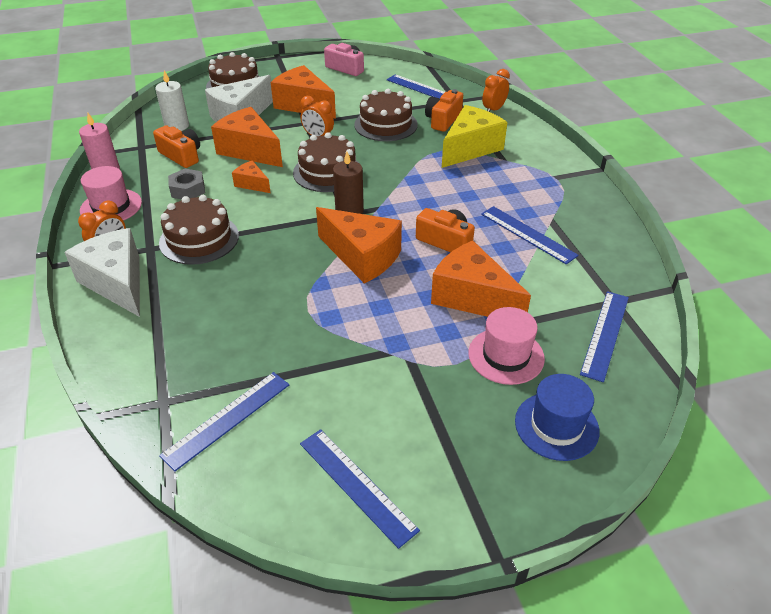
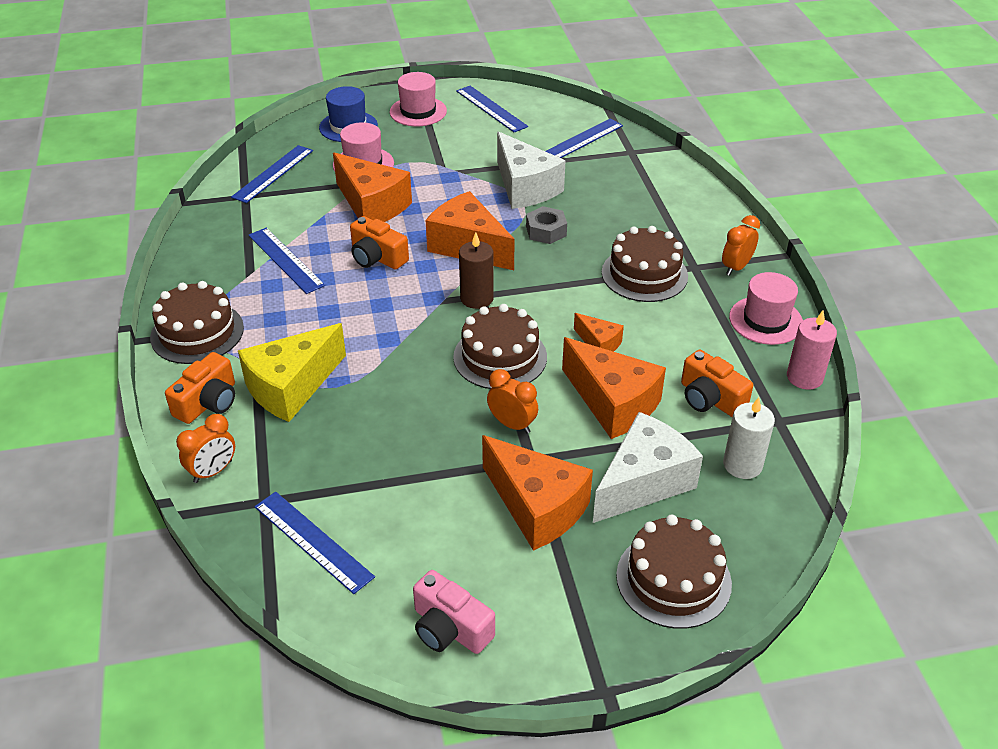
camera: 175 degrees left, 0 degrees up
(117, 283) = (710, 235): white cheese -> white cheese (525, 187)
(188, 190) = (680, 339): grey nut -> grey nut (546, 231)
(386, 125) = (403, 446): brown cake -> brown cake (197, 332)
(443, 120) = (307, 451): orange camera -> orange camera (208, 402)
(468, 469) = (418, 111): none -> pink hat

